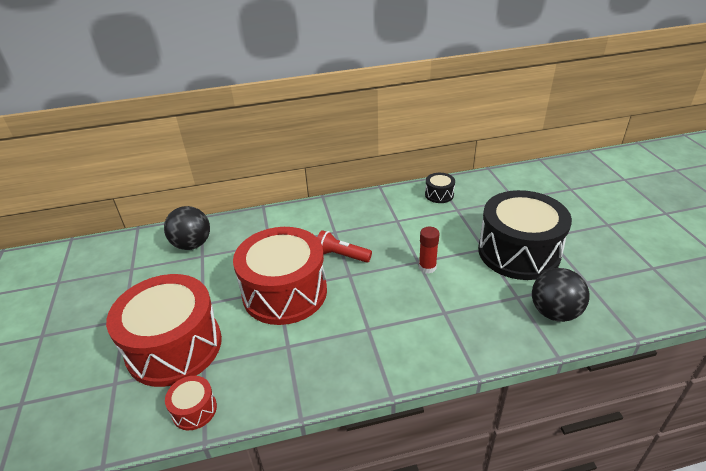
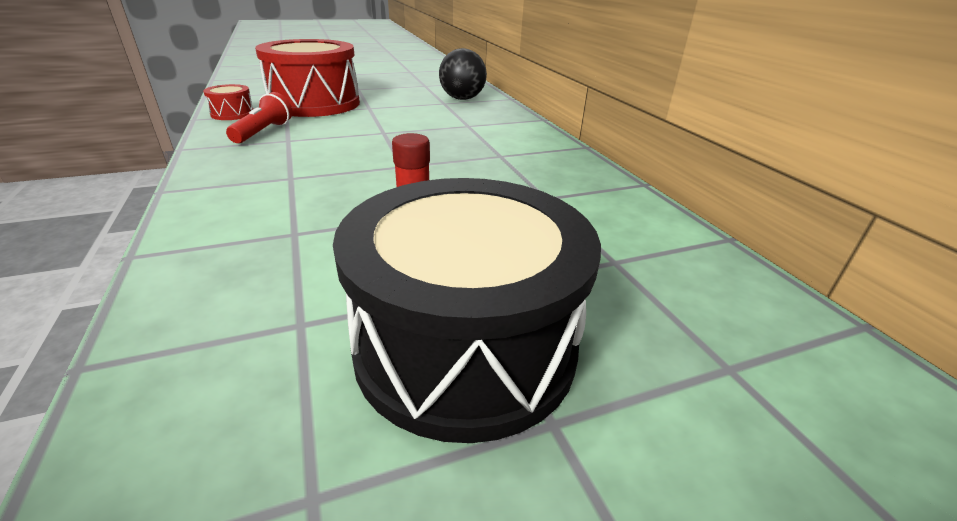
camera: 80 degrees right, 5 degrees down
(285, 292) = (376, 135): red drum -> none
(341, 255) = (446, 160): red flashlight -> red flashlight (264, 132)
(439, 195) = (659, 241): black drum -> none
(554, 312) = (217, 384): black ball -> none

